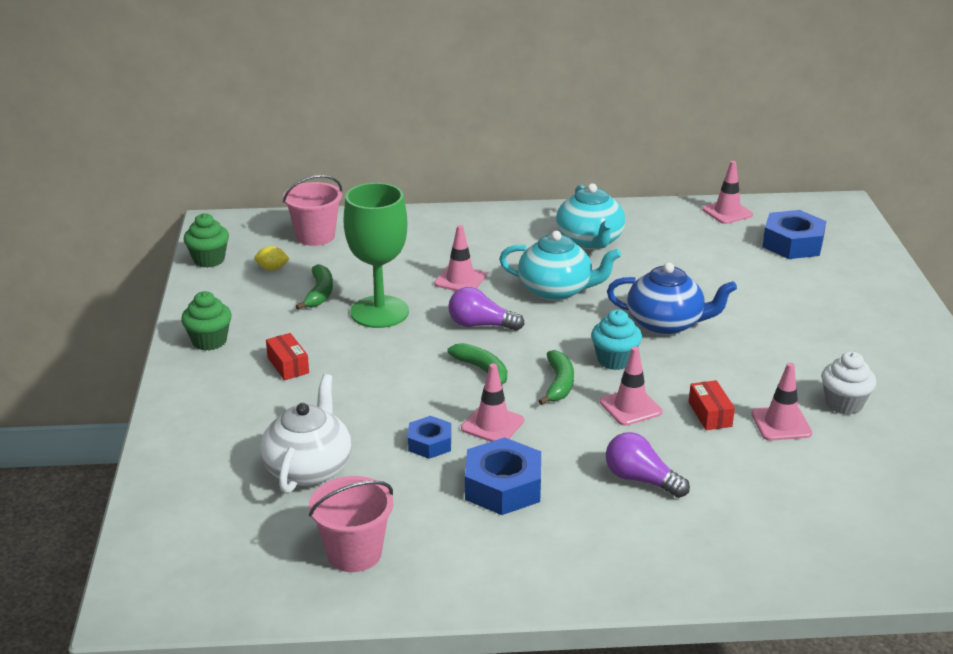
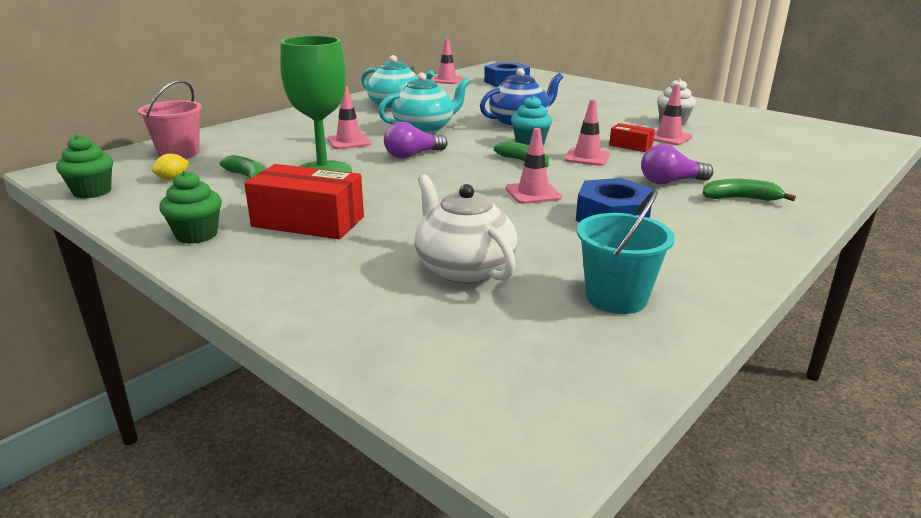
camera: 45 degrees left, 5 degrees down
(288, 365) = (308, 222): red box -> red box, size x1.93
(354, 553) = (616, 298): pink bucket -> turquoise bucket
(430, 443) = (517, 217): blue nut -> none
(483, 370) = (464, 173): green banana -> green banana (741, 198)

